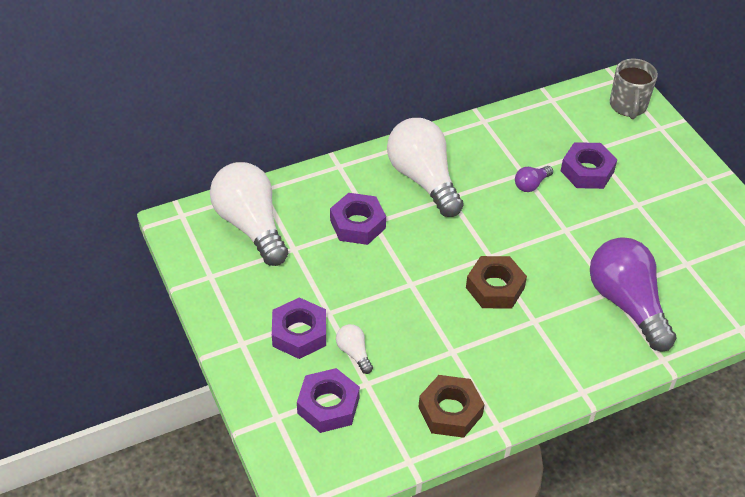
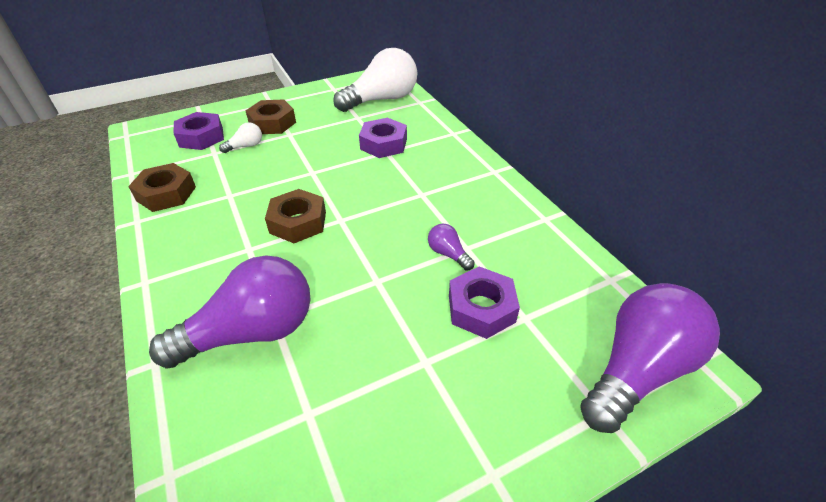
camera: 90 degrees right, 5 degrees down
(299, 333) = (272, 123): purple nut -> brown nut
(423, 179) = (444, 178): white light bulb -> none
(628, 106) = (637, 370): grey mug -> purple light bulb

